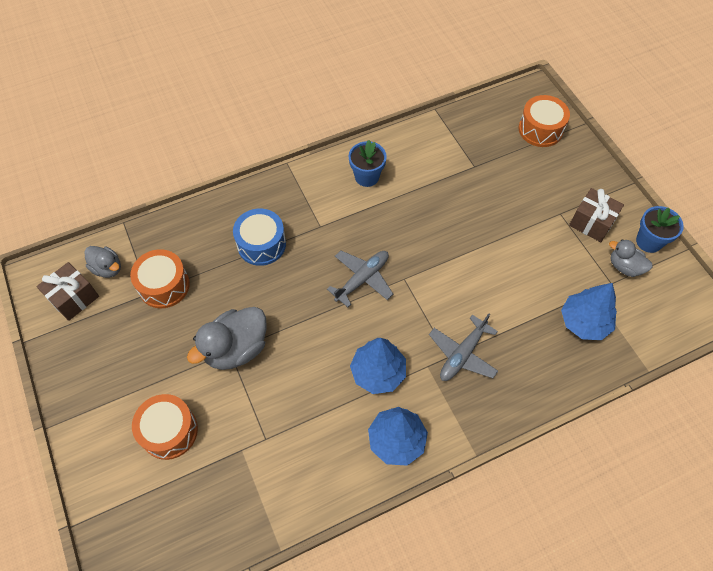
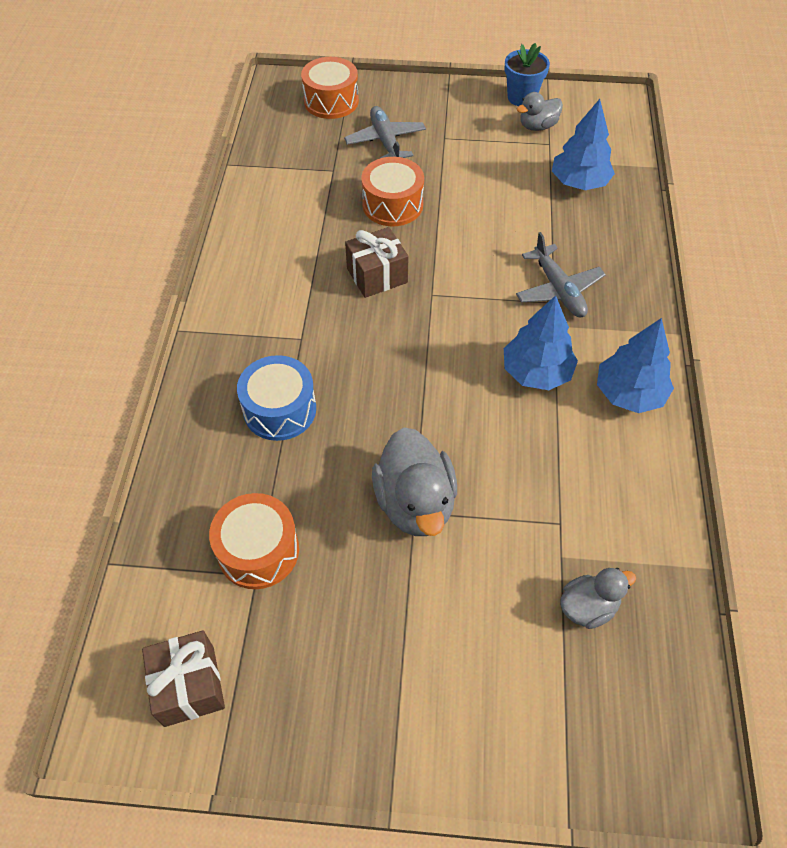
camera: 60 degrees left, 5 degrees down
(107, 268) = (172, 616): grey duck -> grey duck (588, 607)
(169, 431) = (490, 634): orange drum -> orange drum (392, 205)
(362, 279) = (405, 331): grey plane -> grey plane (385, 141)
(367, 177) = (267, 264): blue flower pot -> none
(591, 223) = (472, 122): brown gift -> brown gift (377, 275)

